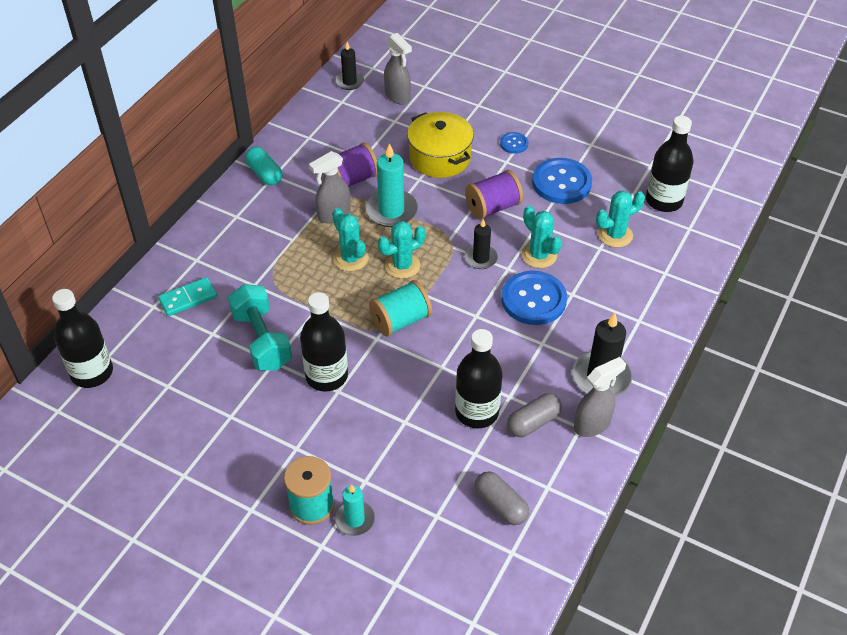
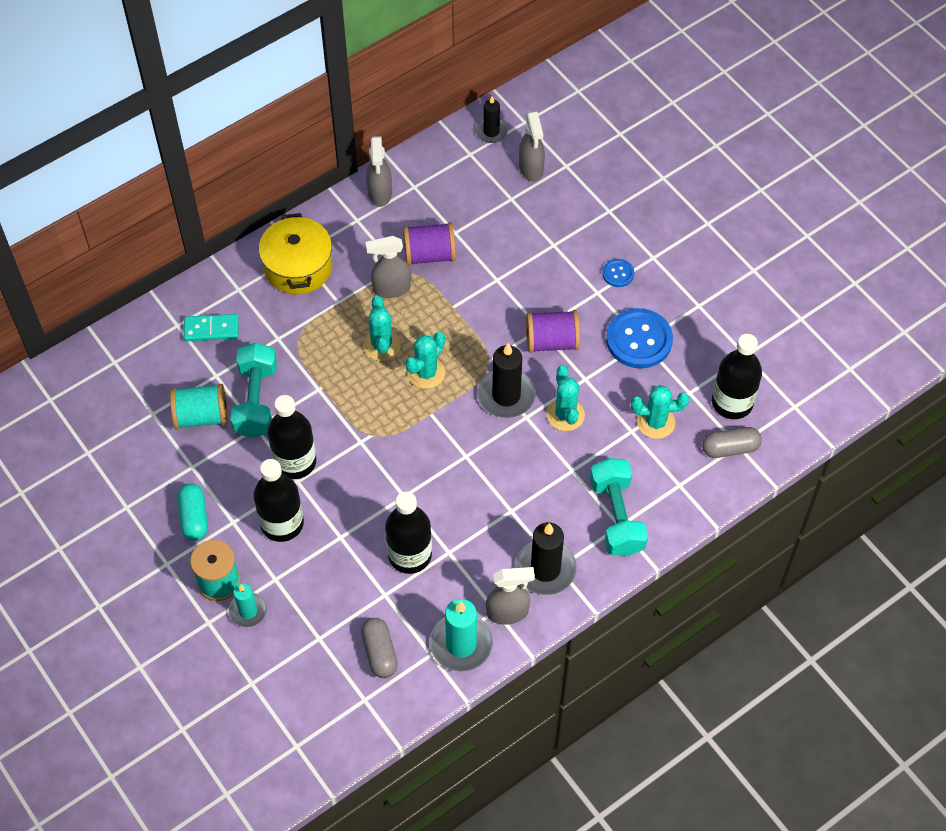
camera: 25 degrees right, 10 degrees up
(92, 372) = (94, 373): black bottle -> black bottle (282, 523)
(264, 174) = (349, 215): turquoise capsule -> turquoise capsule (194, 517)
(282, 151) = (380, 193): none -> grey spray bottle
(391, 211) = (449, 306): turquoise candle -> turquoise candle (461, 644)
(400, 320) = (392, 432): turquoise spool -> turquoise spool (201, 416)
(402, 265) = (426, 373): turquoise cactus -> turquoise cactus turned 45 degrees counterclockwise
(440, 157) = (532, 262): yellow pot -> yellow pot (298, 267)
(481, 258) = (506, 395): black candle -> black candle, size x1.63
(533, 299) = (531, 461): blue button -> none
(533, 422) = (455, 587): grey capsule -> grey capsule (730, 448)
(632, 315) = (616, 517): none -> turquoise dumbbell

